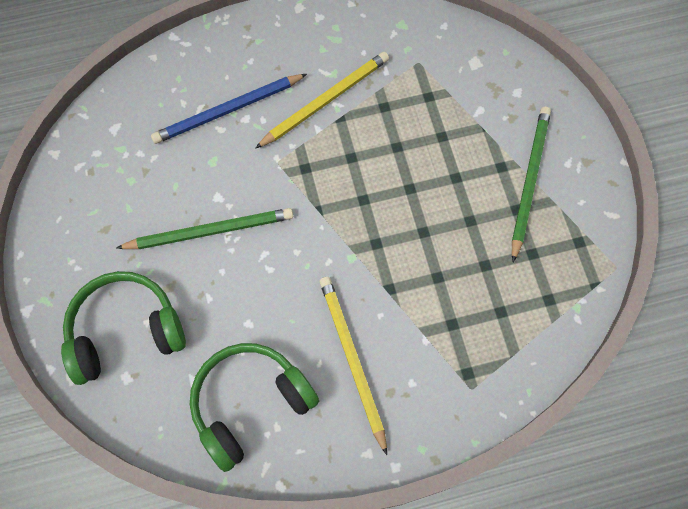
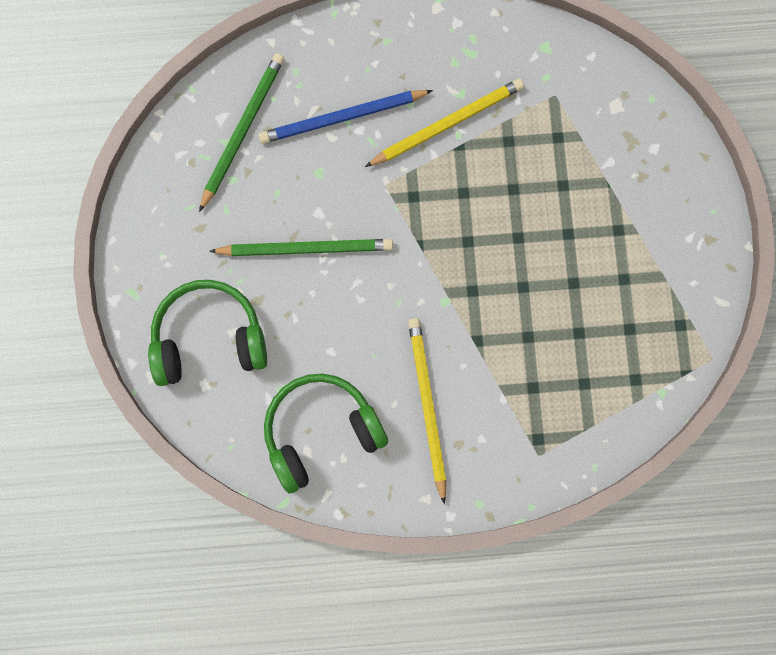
camera: 10 degrees right, 10 degrees up
(529, 181) = (644, 250): green pencil -> green pencil (242, 130)

